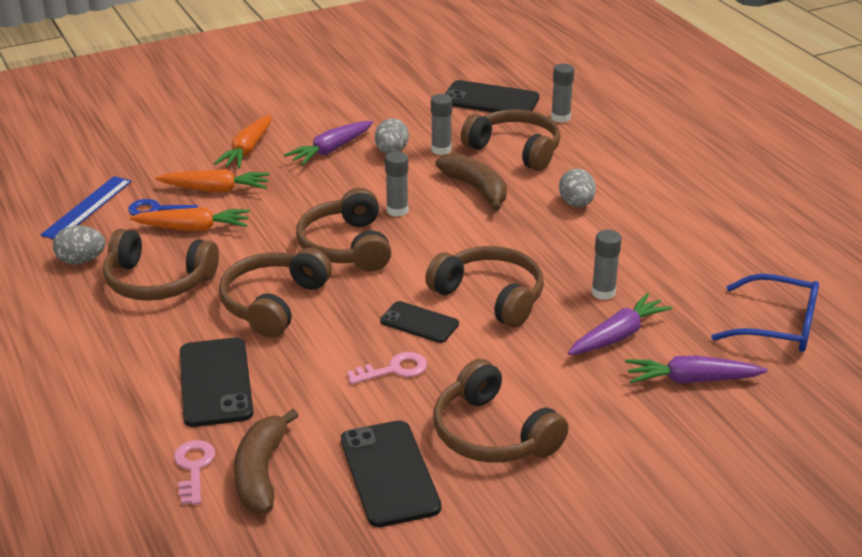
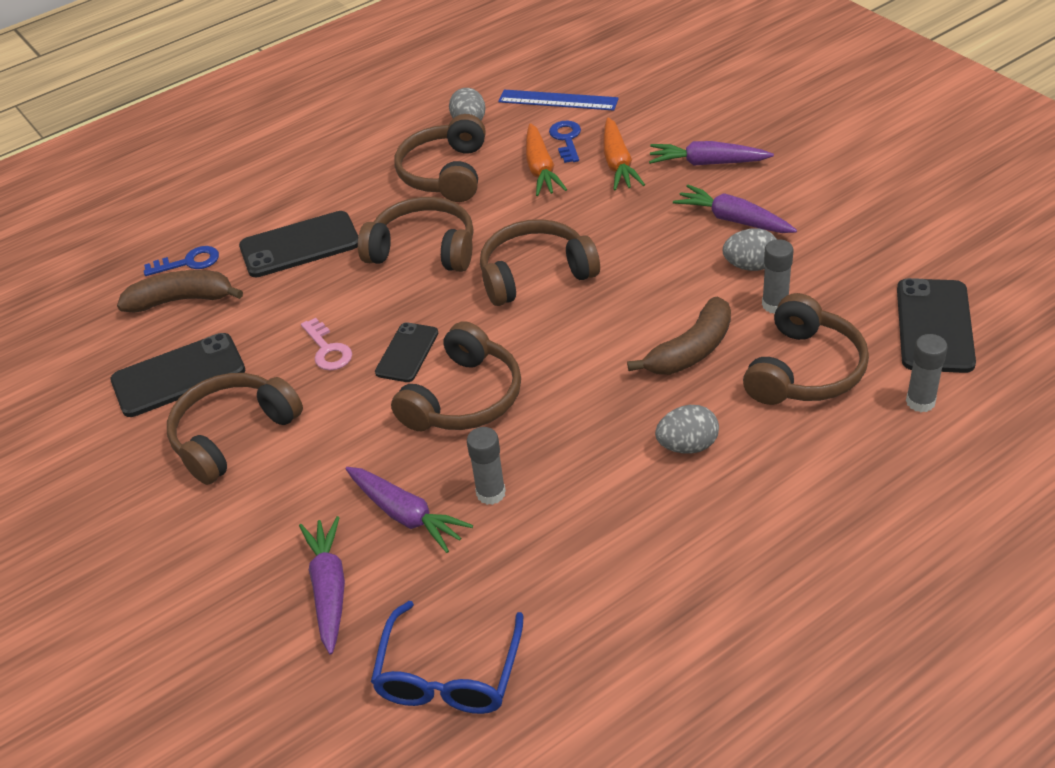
camera: 85 degrees right, 10 degrees up
(194, 468) = (188, 262): pink key -> blue key
(247, 150) = (707, 163): orange carrot -> purple carrot
(397, 210) = (619, 296): grey glue stick -> none

